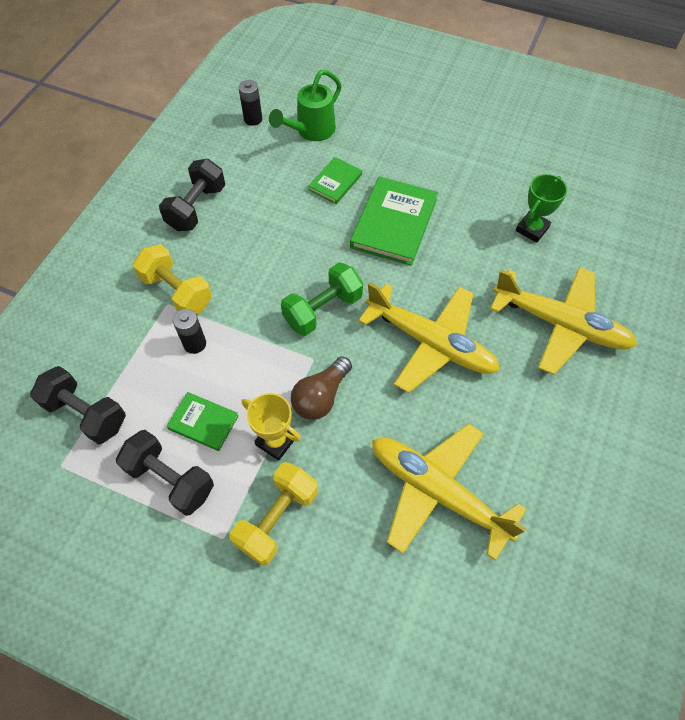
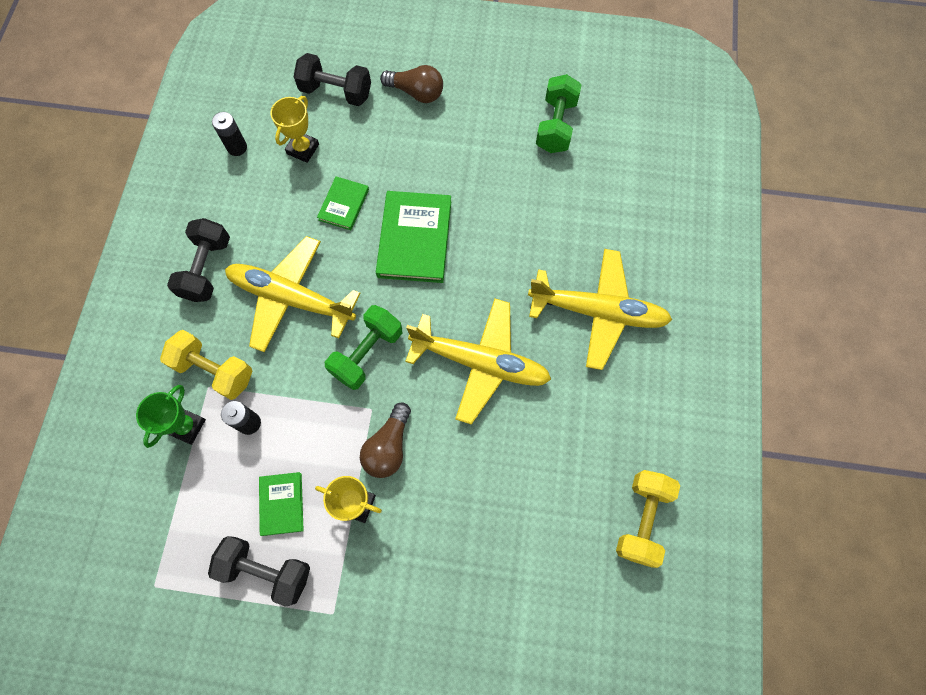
camera: 15 degrees left, 10 degrees up
(86, 413) = (162, 526): black dumbbell -> black dumbbell (336, 92)
(203, 422) = (281, 504): green book -> green book turned 75 degrees clockwise
(277, 519) = (378, 580): yellow dumbbell -> yellow dumbbell (641, 519)
(311, 131) = (303, 149): green watering can -> yellow trophy
(426, 107) = (416, 93): none -> brown light bulb
(438, 492) = (520, 513): yellow plane -> yellow plane (292, 298)
(532, 229) = (551, 213): green trophy -> green trophy (186, 426)
(552, 158) = (556, 126): none -> green dumbbell

